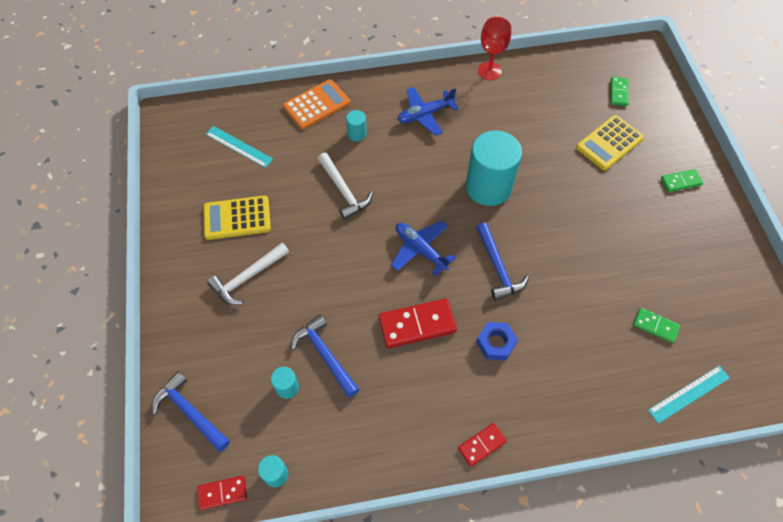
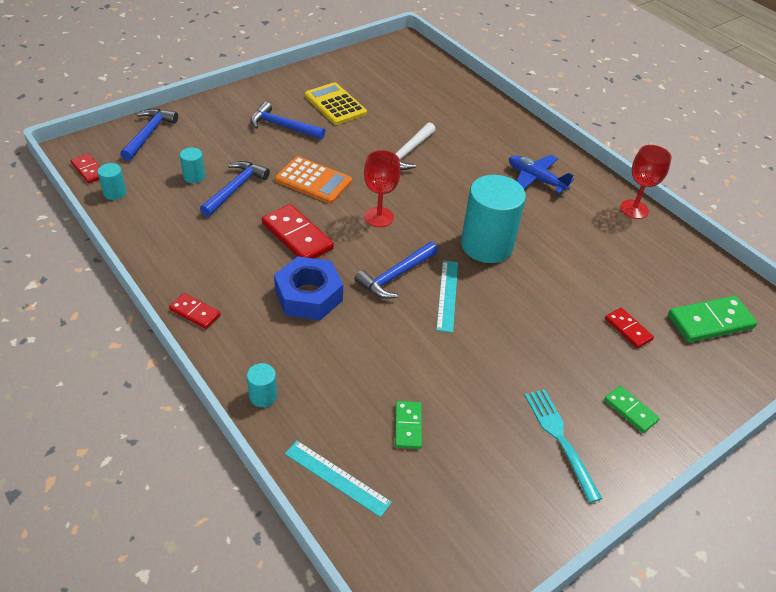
camera: 60 degrees right, 15 degrees down
(239, 146) = (405, 84): turquoise ruler -> turquoise ruler (447, 295)
(248, 277) = (283, 126): white hammer -> blue hammer
(316, 105) = (485, 112): orange calculator -> orange calculator (313, 181)
(357, 134) = (475, 143): turquoise cylinder -> turquoise cylinder (263, 396)
(420, 250) = (379, 217): blue plane -> red goblet
(495, 343) = (308, 295): blue nut -> blue nut, size x1.60
(609, 143) = (628, 329): yellow calculator -> red domino
(618, 92) = (710, 322): green domino -> green domino, size x1.74
(693, 235) = (560, 439): none -> turquoise fork

